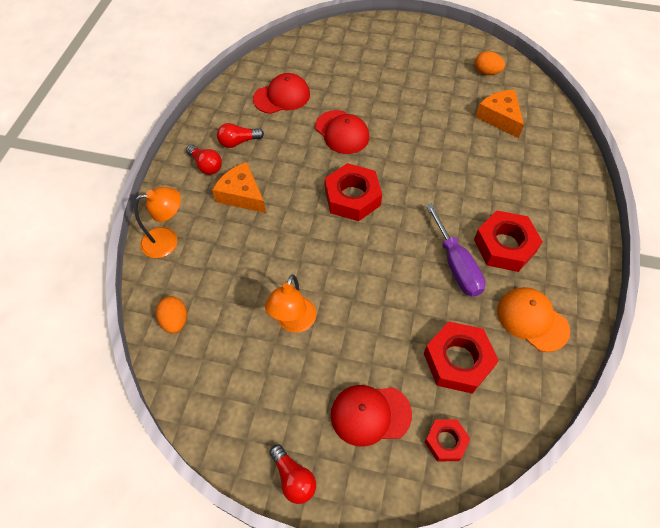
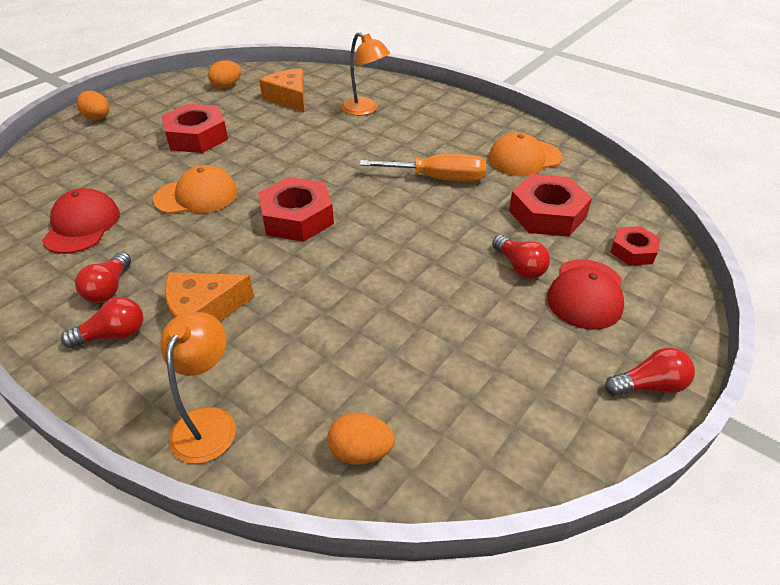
camera: 65 degrees left, 15 degrees down
(293, 322) = (437, 320): orange lamp -> orange lamp (365, 110)
(342, 132) = (196, 196): red cap -> orange cap
(377, 358) = (519, 267): none -> red light bulb
(391, 33) = (98, 118): none -> orange egg
(456, 265) = (438, 178): purple screwdriver -> orange screwdriver
(499, 117) = (289, 98): orange cheese -> orange cheese turned 60 degrees clockwise
(504, 246) = (436, 145): red nut -> red nut (197, 137)

